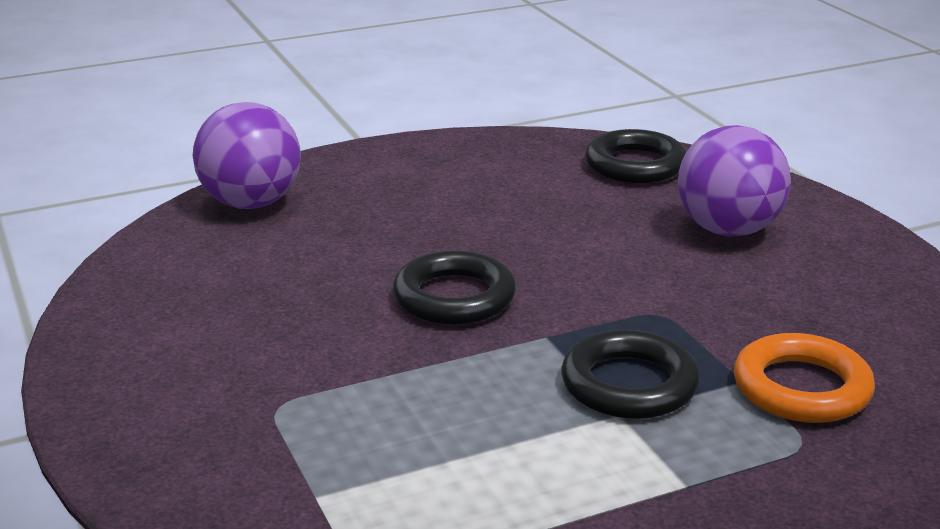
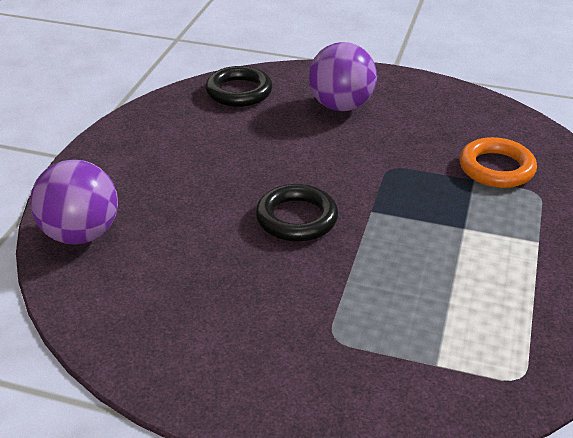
camera: 50 degrees left, 10 degrees up
(629, 384) = (442, 211): black ring -> none

